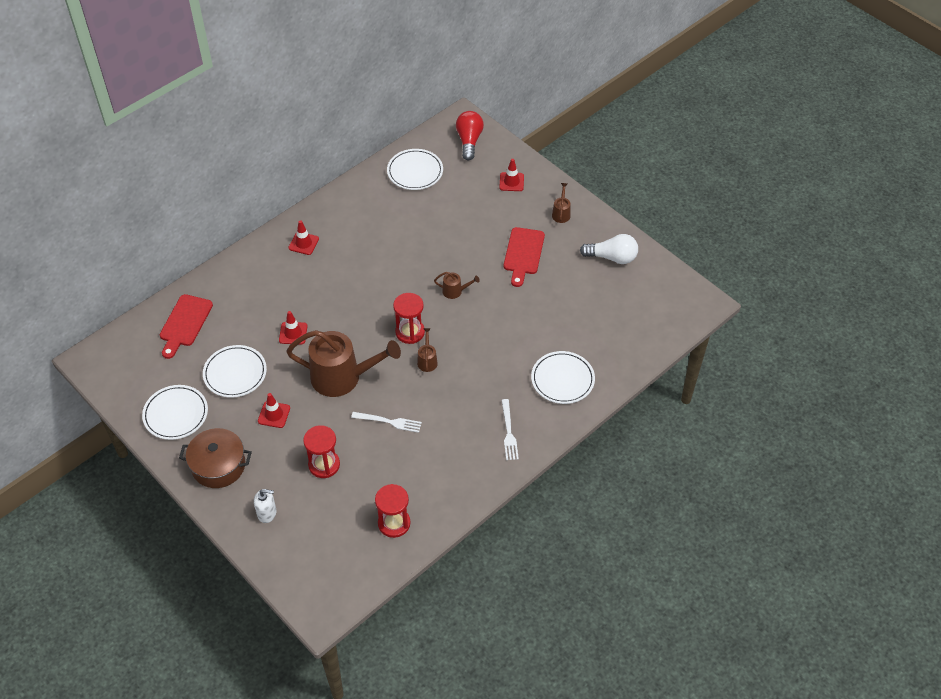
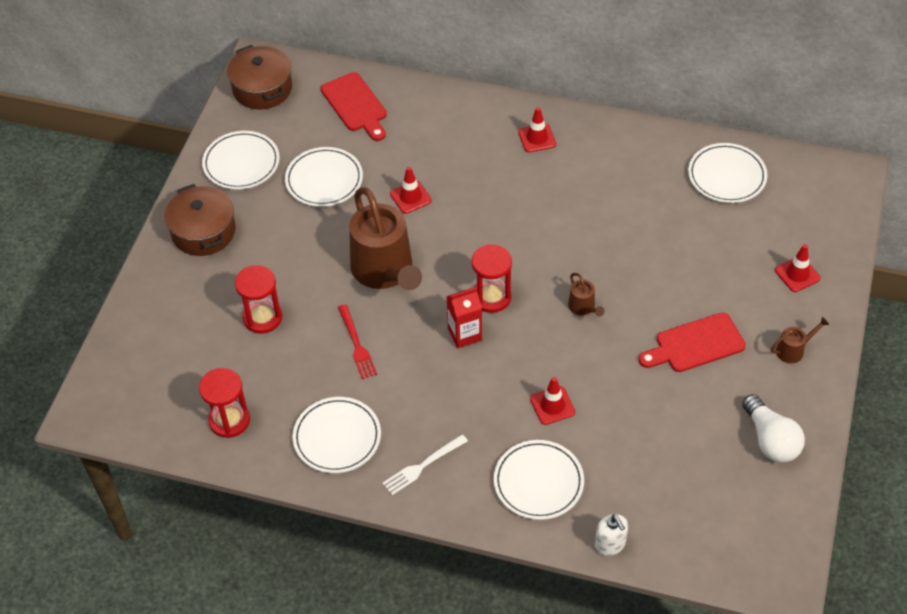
camera: 60 degrees right, 0 degrees up
(117, 369) = (262, 88): none -> brown pot
(184, 323) = (355, 105): red cutting board -> red cutting board turned 105 degrees counterclockwise
(267, 513) = (173, 303): white soap dispenser -> white soap dispenser (610, 544)
(274, 414) = (296, 240): red traffic cone -> red traffic cone (552, 405)
(390, 422) = (357, 345): white fork -> red fork
(427, 360) = (464, 334): brown watering can -> red carton
(453, 468) = (337, 437): none -> white plate
(469, 141) = (822, 200): red light bulb -> none

